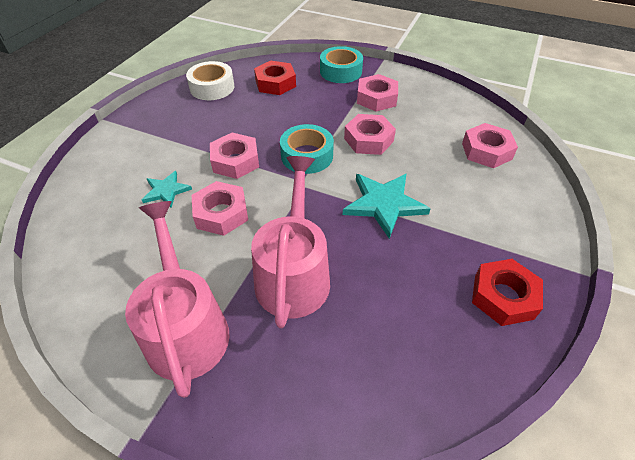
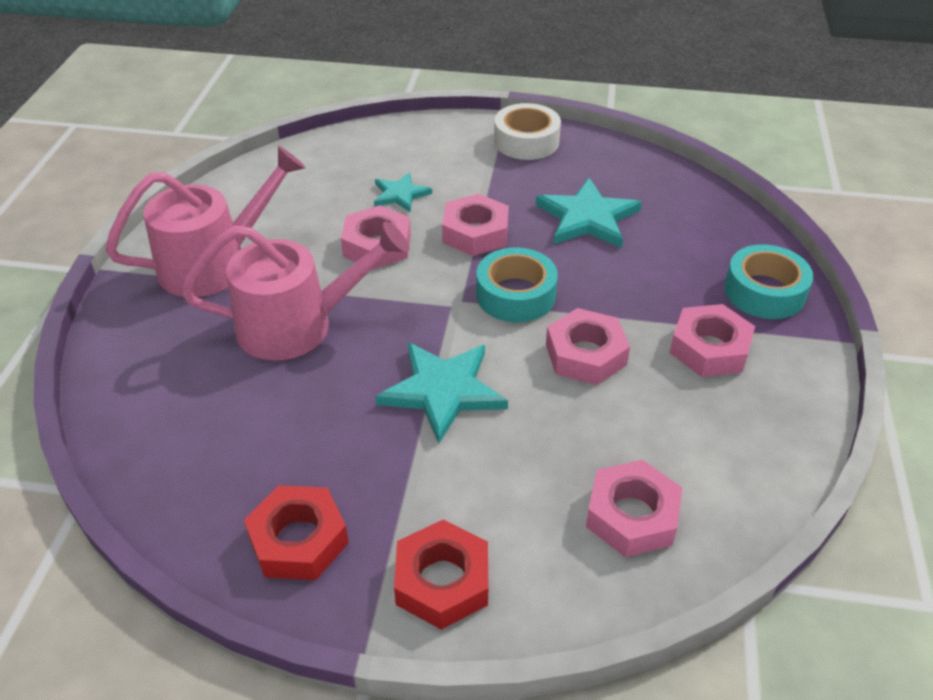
camera: 75 degrees right, 5 degrees down
(212, 87) = (625, 171): white tape -> white tape (526, 141)
(248, 111) = (587, 218): none -> turquoise star
(275, 83) = (676, 227): red nut -> red nut (442, 581)

